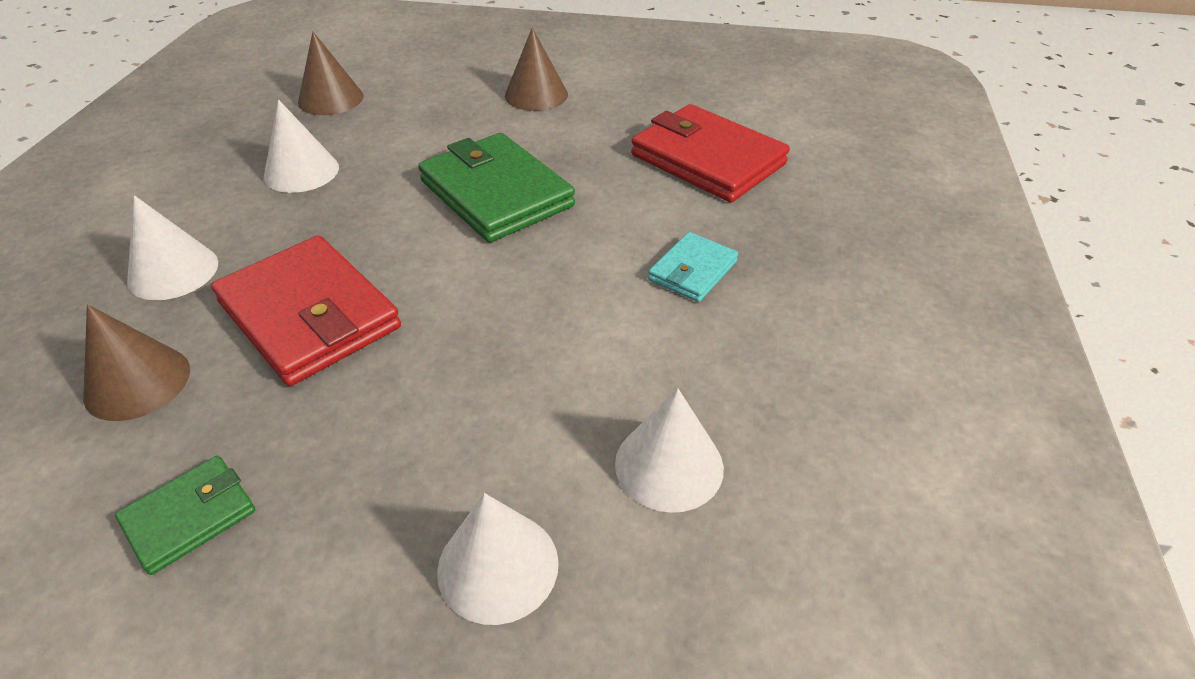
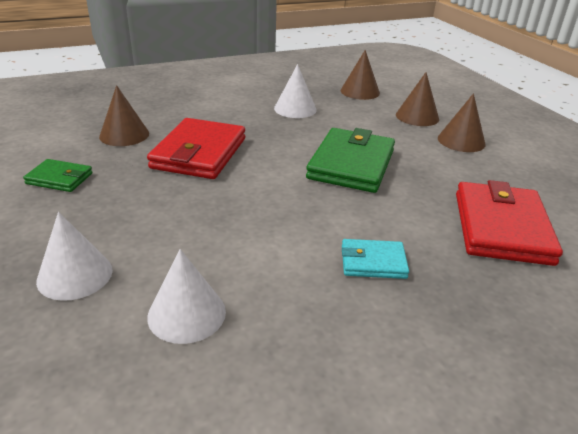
camera: 55 degrees right, 10 degrees down
(173, 271) = (195, 112): white cone -> none
(449, 93) = (417, 116): none -> brown cone

